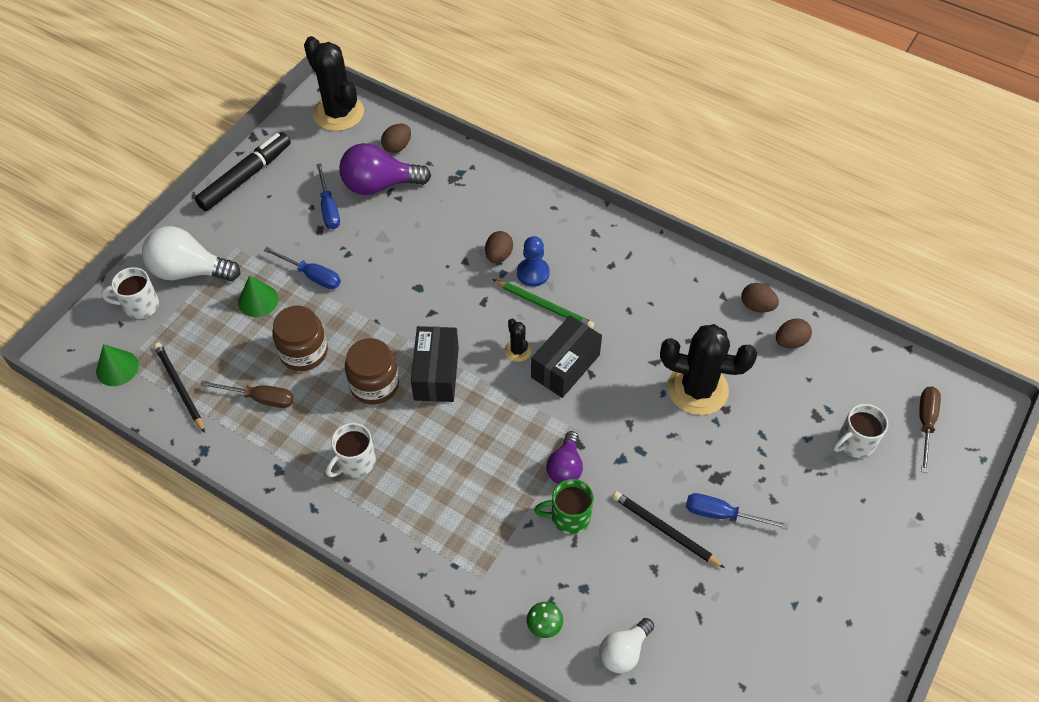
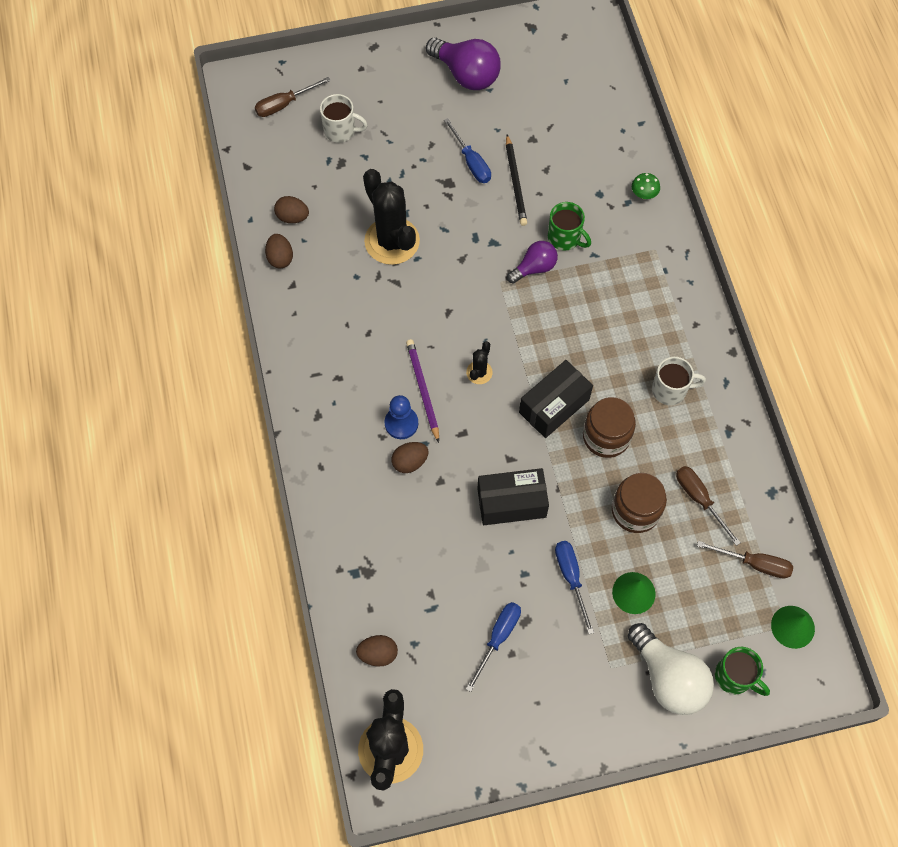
camera: 135 degrees left, 10 degrees up
(140, 306) = (734, 676): white mug -> green mug
(179, 387) = (754, 563): black pencil -> brown screwdriver
(245, 177) = (540, 746): black marker -> none
(379, 185) = (433, 623): purple light bulb -> purple light bulb (466, 74)
(544, 305) = (422, 389): green pencil -> purple pencil
(565, 366) = (459, 332): black box -> black box (511, 503)
(624, 651) = (612, 146): white light bulb -> none

